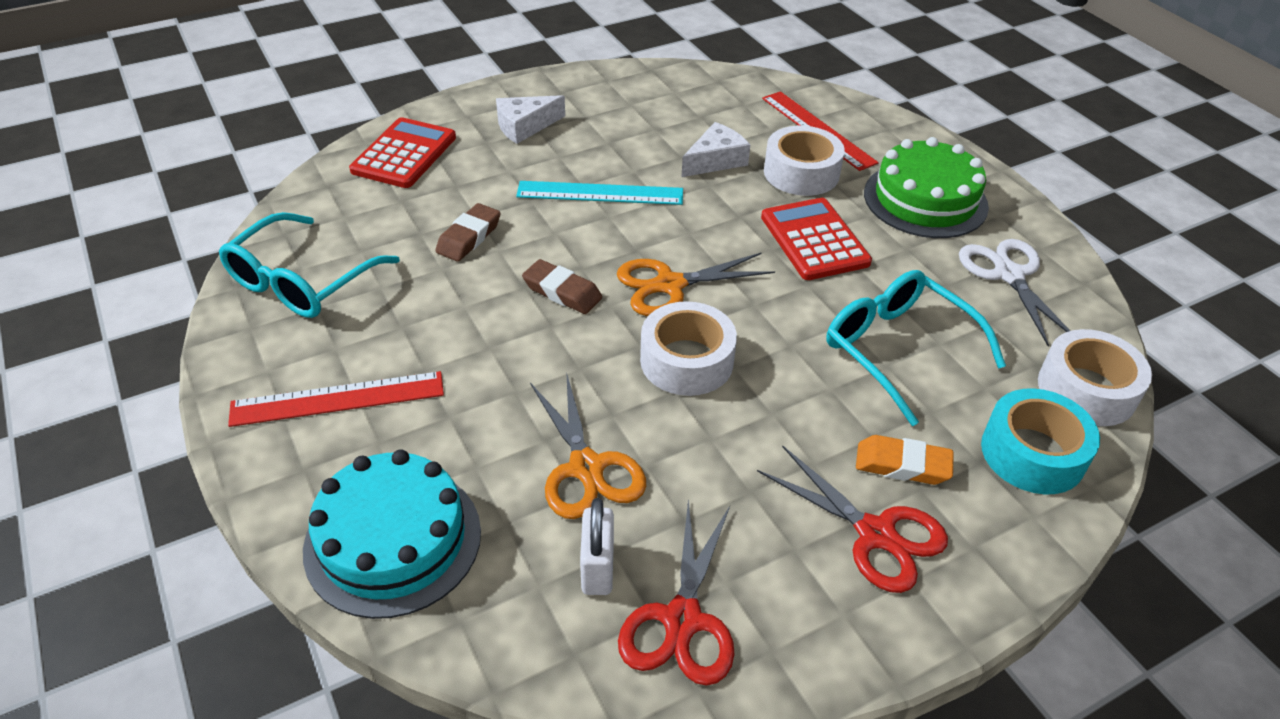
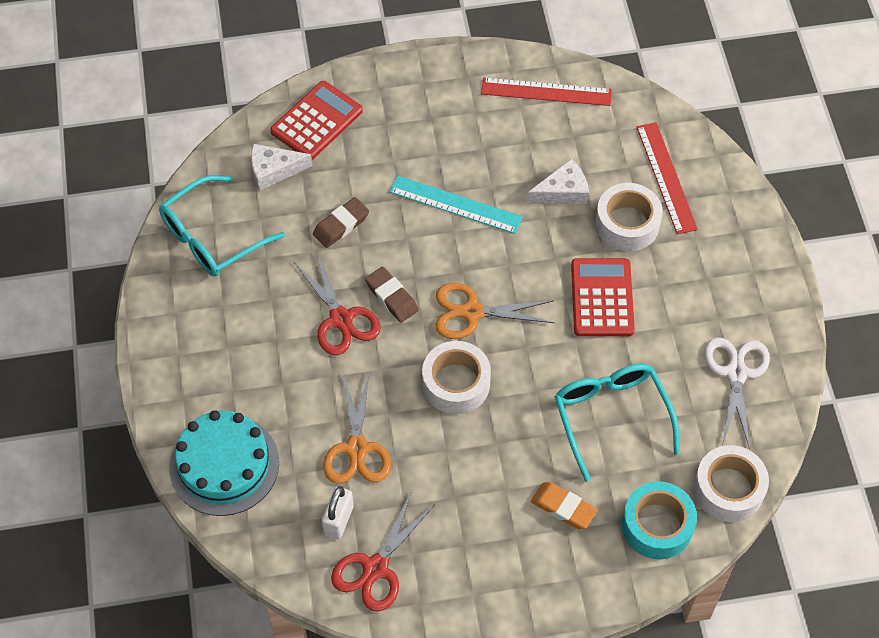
camera: 20 degrees right, 15 degrees up
(338, 399) = (214, 349): red ruler -> red ruler (546, 92)
(525, 126) = (422, 112): white cheese -> white cheese (274, 170)
(876, 534) = (519, 550): red scissors -> red scissors (341, 319)
(925, 199) = (714, 280): green cake -> none

